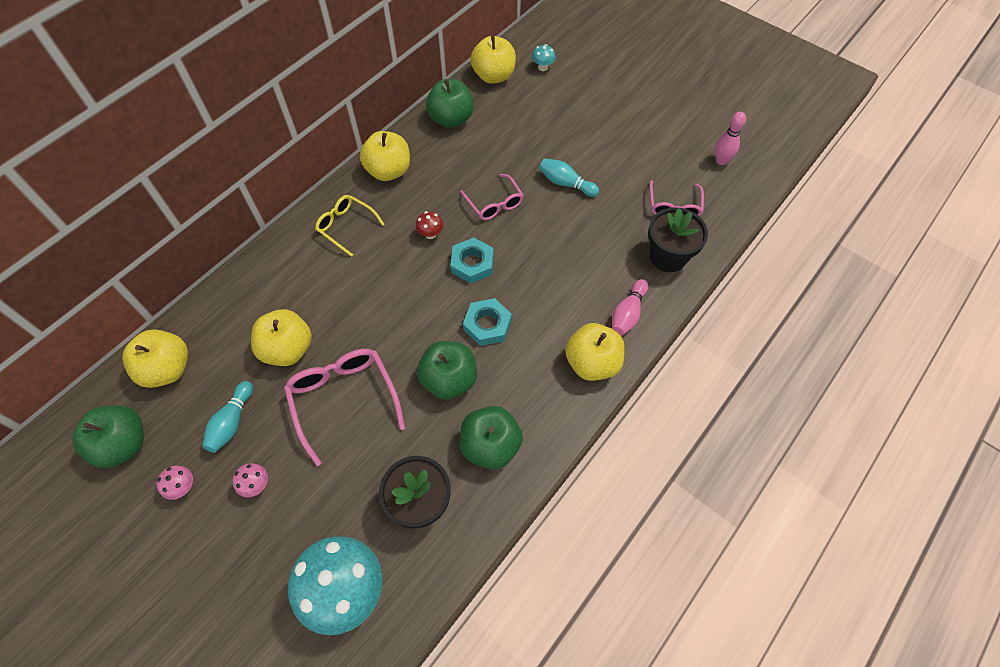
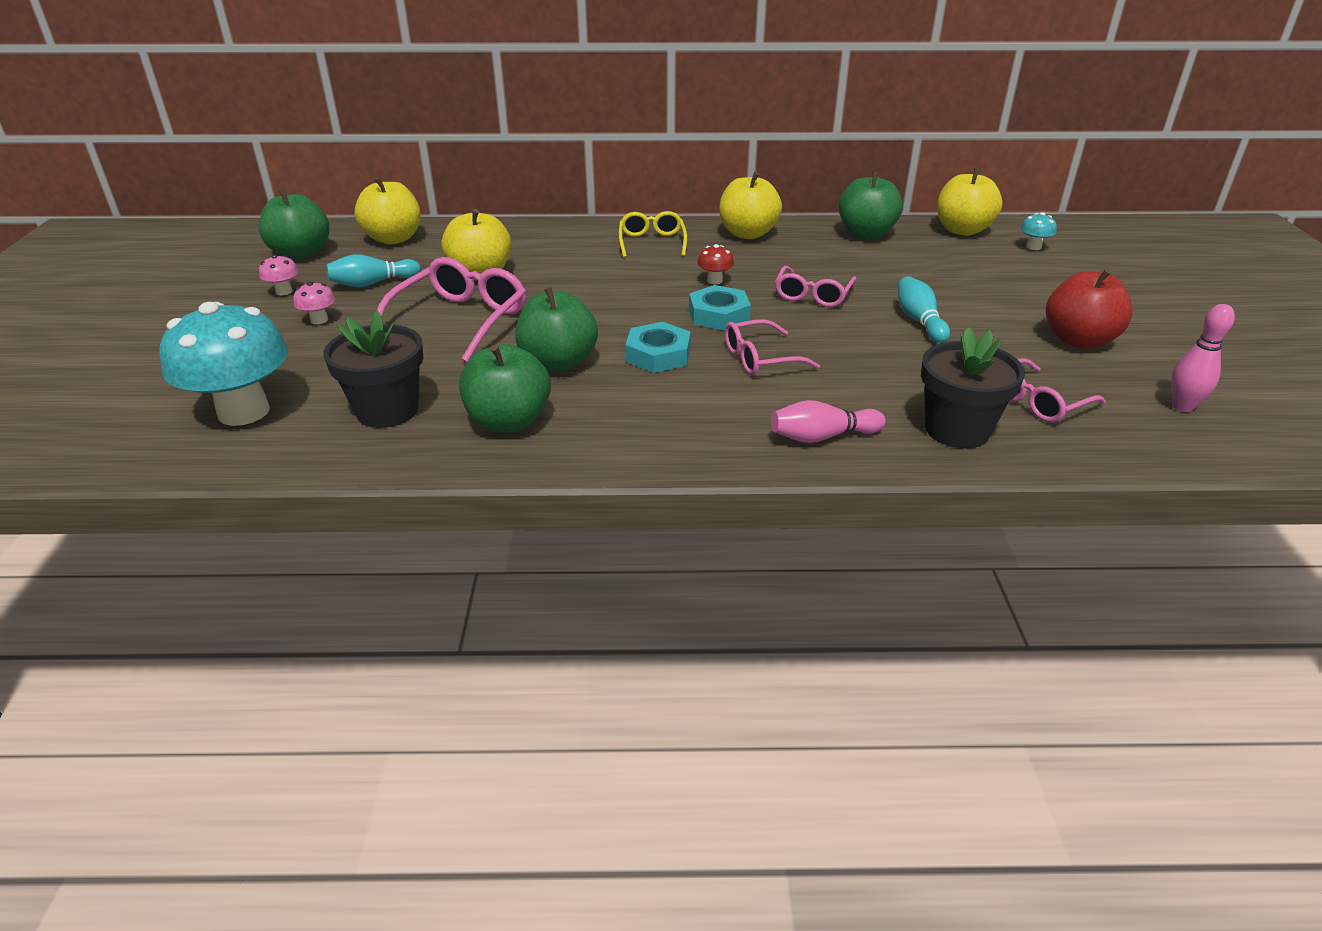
camera: 50 degrees right, 25 degrees down
(536, 282) = (760, 358): none -> pink glasses
(592, 363) = (712, 441): yellow apple -> none
(641, 141) = (1078, 340): none -> red apple

